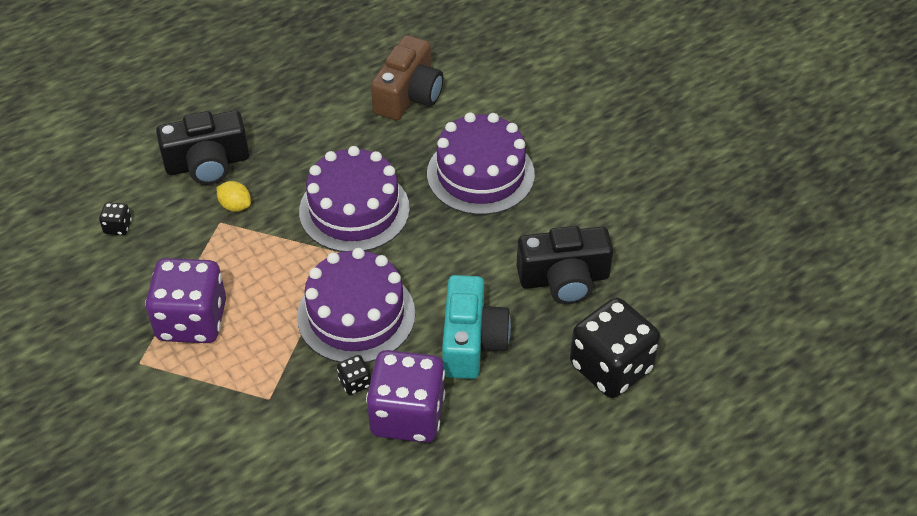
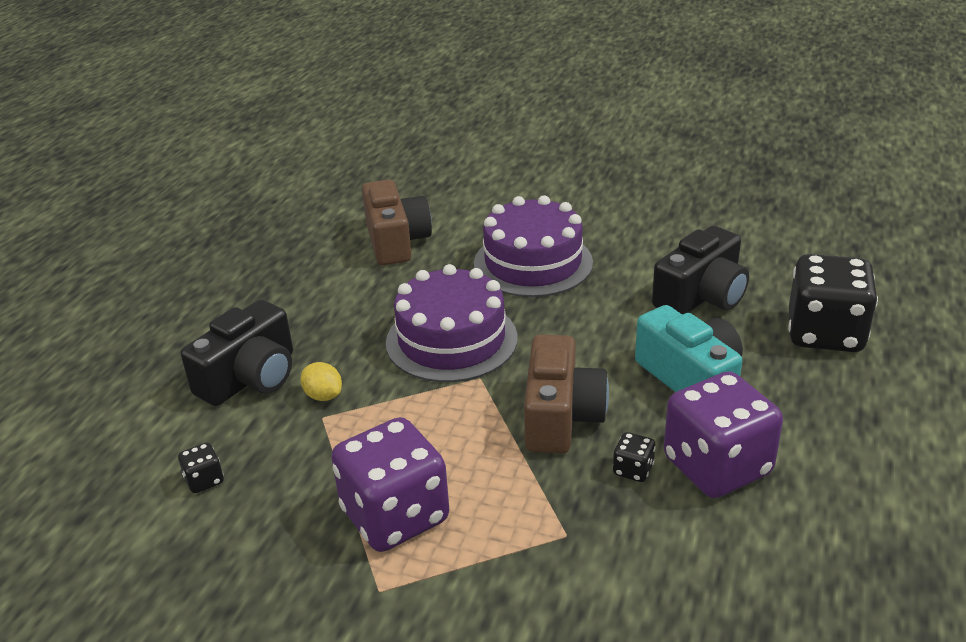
camera: 35 degrees left, 15 degrees down
(235, 206) = (323, 396): yellow lemon -> yellow lemon turned 45 degrees clockwise
(356, 315) = (560, 416): purple cake -> brown camera

